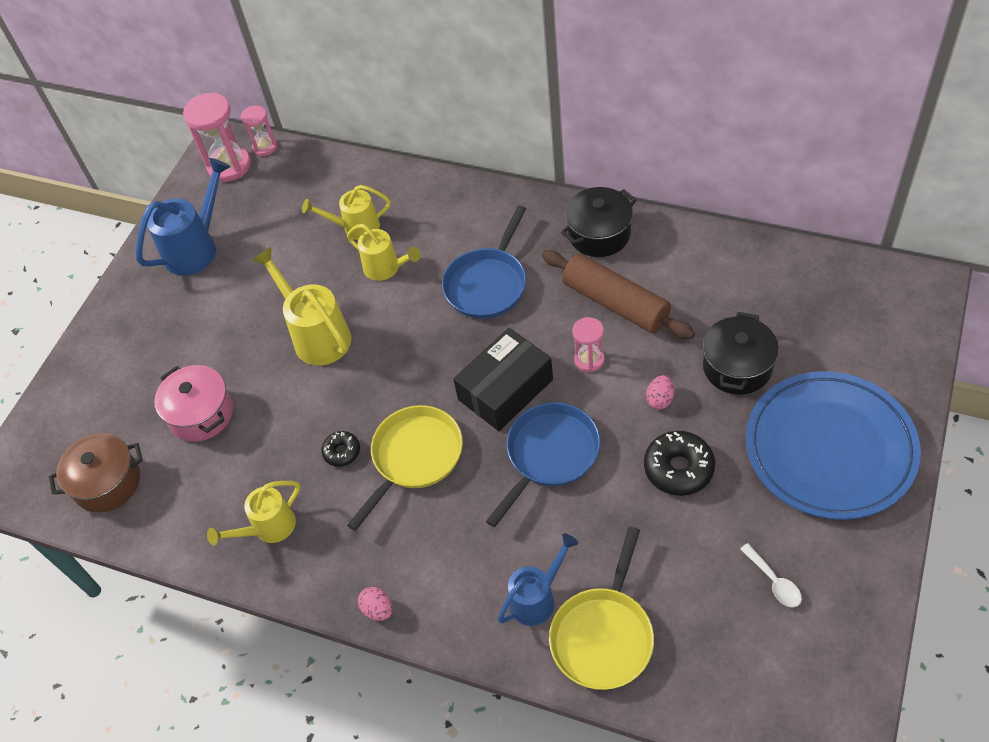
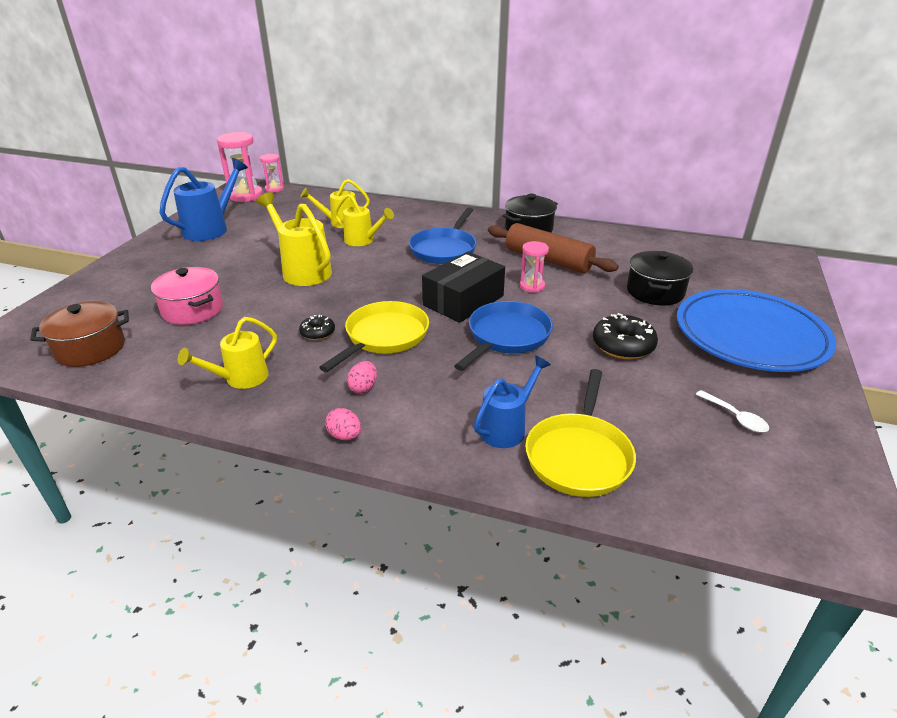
camera: 10 degrees left, 20 degrees down
(660, 399) = (596, 307): pink egg -> pink egg (363, 388)

